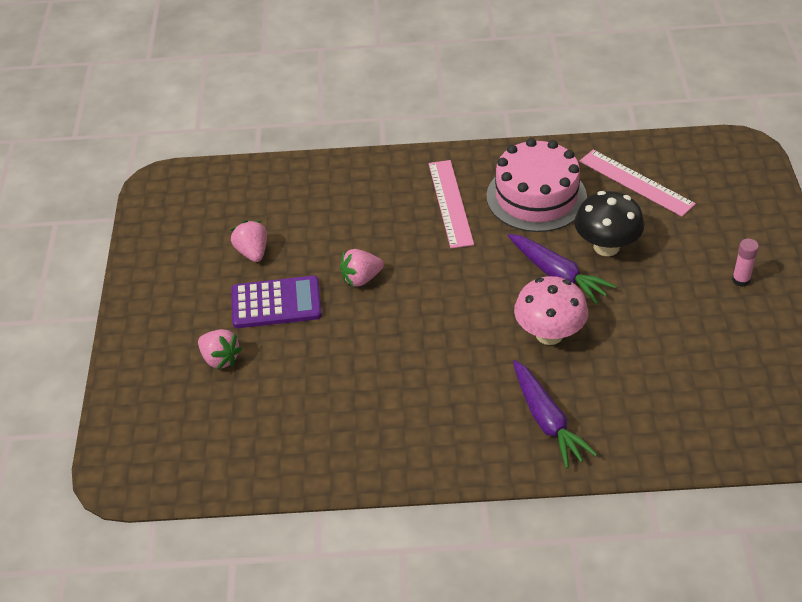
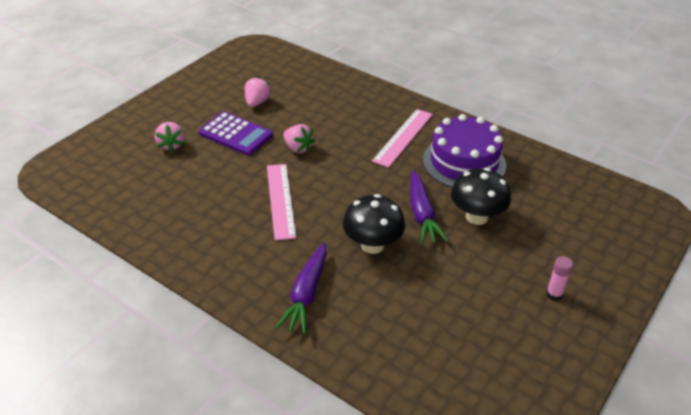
camera: 35 degrees right, 5 degrees down
(361, 278) = (298, 148): pink strawberry -> pink strawberry turned 150 degrees counterclockwise
(536, 197) = (464, 162): pink cake -> purple cake
(549, 334) = (372, 245): pink mushroom -> black mushroom
(636, 182) = (546, 190): pink ruler -> pink ruler (281, 200)

